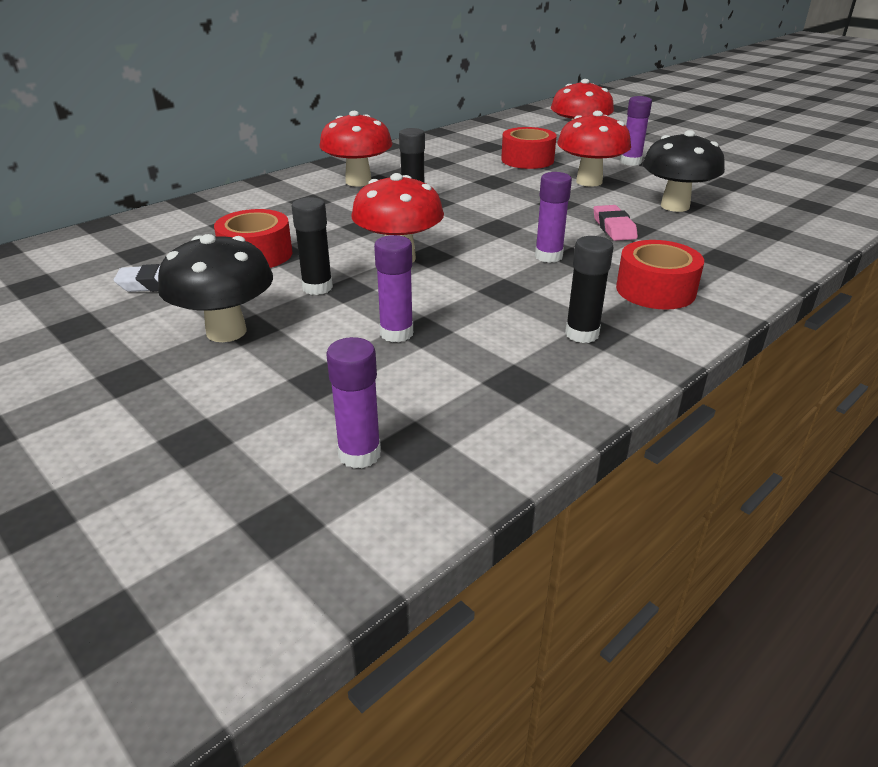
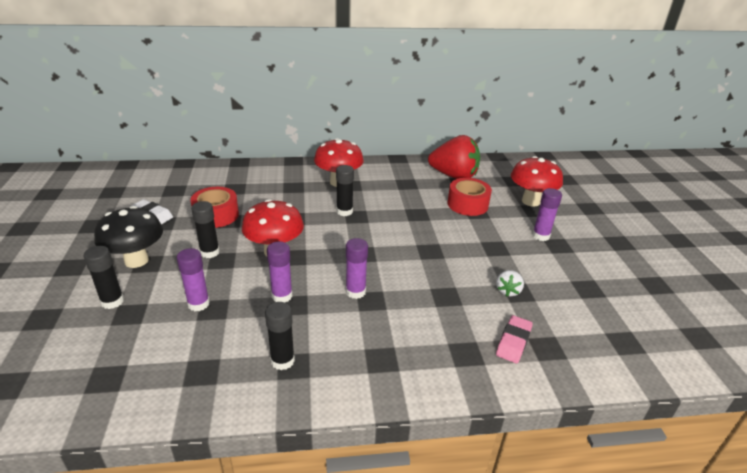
camera: 35 degrees right, 0 degrees up
(273, 379) = (112, 301): none -> black glue stick
(359, 454) = (79, 369): purple glue stick -> purple glue stick (282, 296)
(473, 143) = (454, 176): none -> red strawberry
(589, 182) = (480, 241): red mushroom -> none
(614, 228) = (433, 289): pink eraser -> pink eraser (513, 342)
(655, 290) = (377, 354): red tape -> none
(675, 206) = (507, 291): black mushroom -> white strawberry

